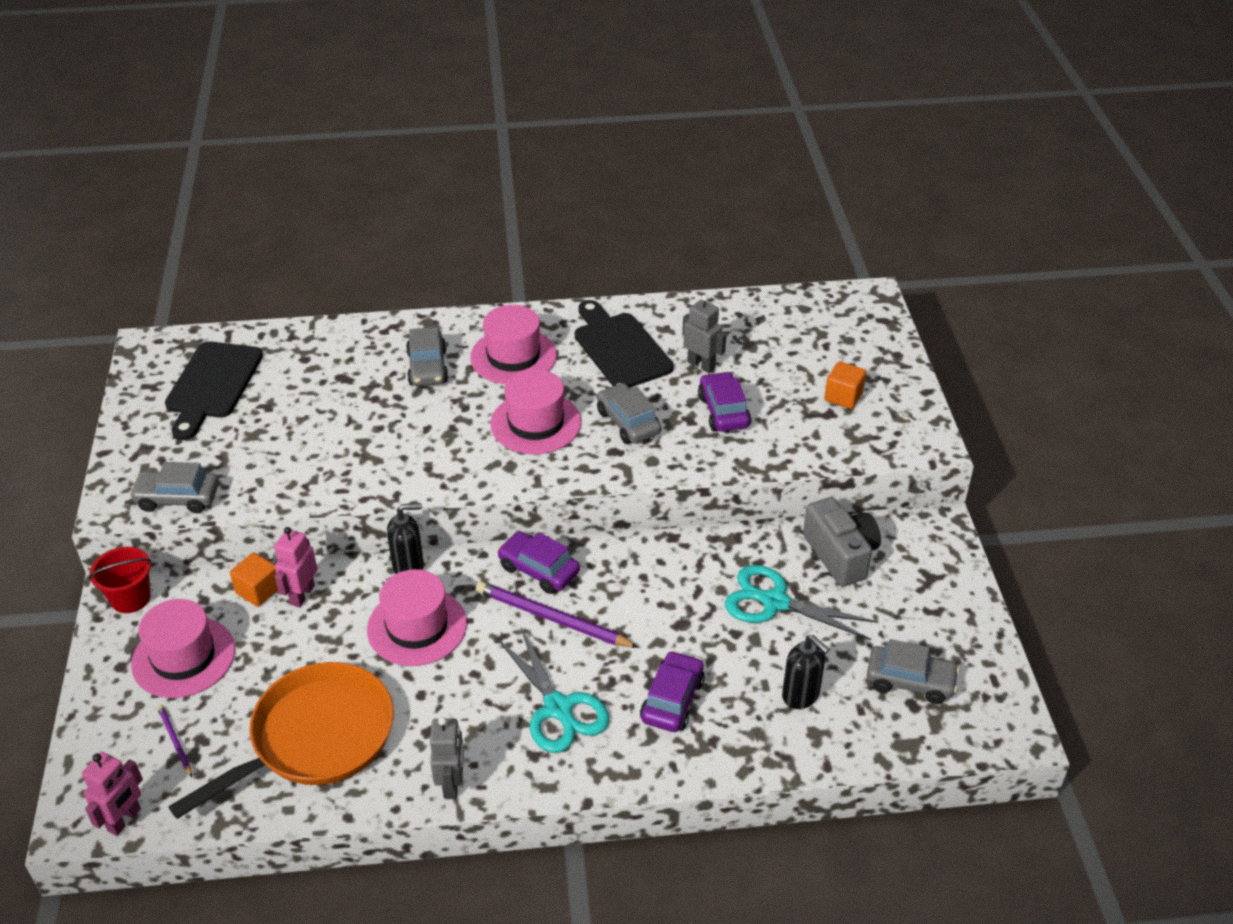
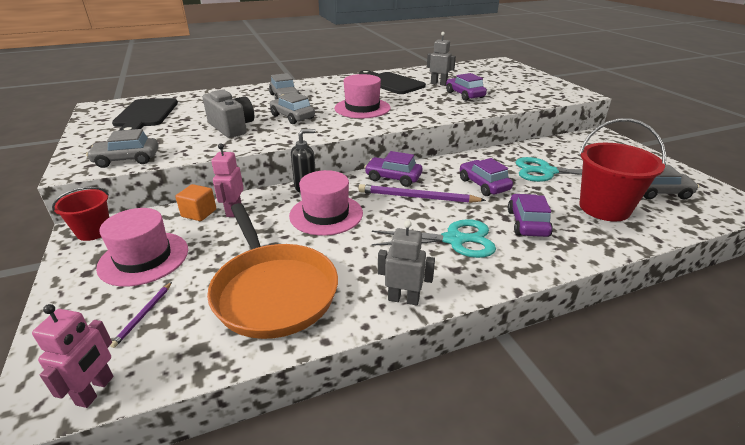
camera: 15 degrees left, 10 degrees down
(175, 741) = (143, 315): purple pencil -> purple pencil turned 120 degrees counterclockwise
(314, 739) = (273, 290): orange pan -> orange pan turned 120 degrees clockwise
(452, 783) = (403, 299): grey robot -> grey robot turned 60 degrees counterclockwise
(513, 356) = (333, 90): pink hat -> none
(558, 708) = (454, 240): turquoise scissors -> turquoise scissors turned 45 degrees counterclockwise
(628, 422) = (416, 103): grey car -> grey car (292, 117)
(661, 612) = (483, 185): none -> purple car
(801, 695) = (604, 208): black soap dispenser -> red bucket
(841, 555) = (563, 150): grey camera -> grey camera (232, 127)
(843, 397) = (521, 85): orange cube -> none

